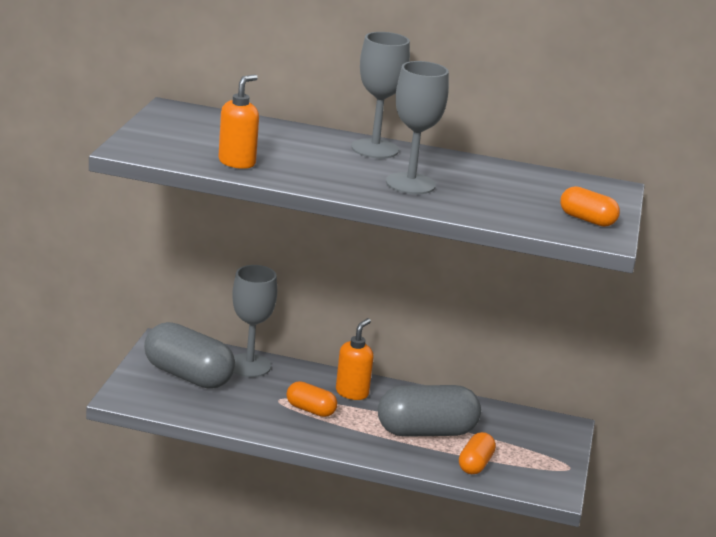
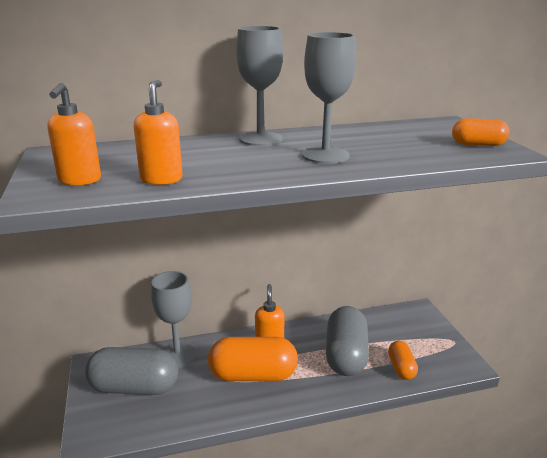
camera: 25 degrees left, 0 degrees up
(172, 144) = (79, 180): none -> orange soap dispenser
(310, 410) = (253, 375): orange capsule -> orange capsule, size x1.89
(426, 431) = (346, 355): grey capsule -> grey capsule turned 45 degrees counterclockwise

